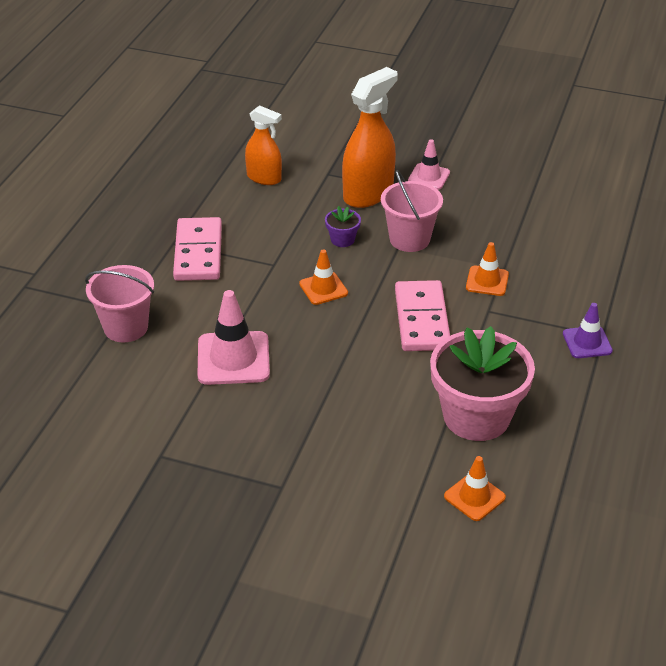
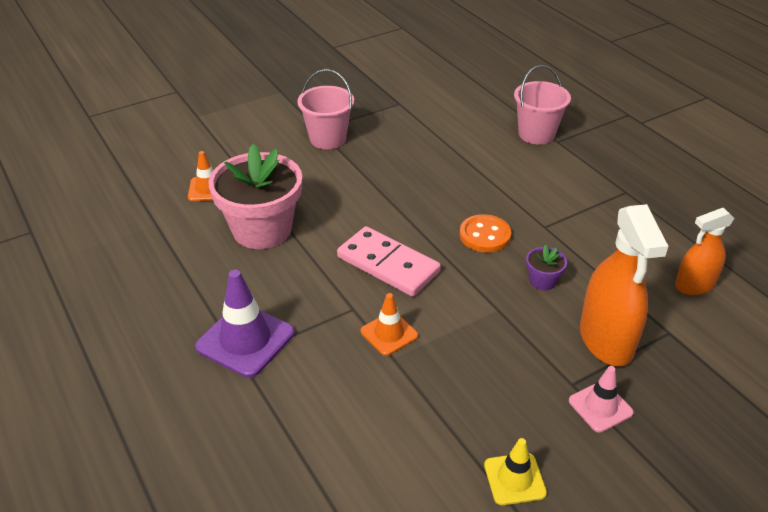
camera: 130 degrees right, 0 degrees up
(198, 253) = (599, 197): pink domino -> none
(233, 358) = (452, 160): pink traffic cone -> none
(323, 288) = (485, 235): orange traffic cone -> orange button
(409, 239) = (501, 323): pink bucket -> pink bucket (328, 139)
(521, 185) = (514, 479): none -> yellow traffic cone
(587, 342) = (245, 340): purple traffic cone -> purple traffic cone, size x1.68

